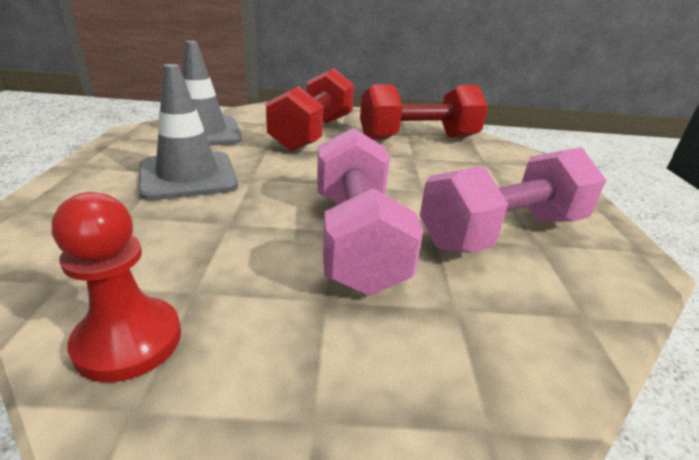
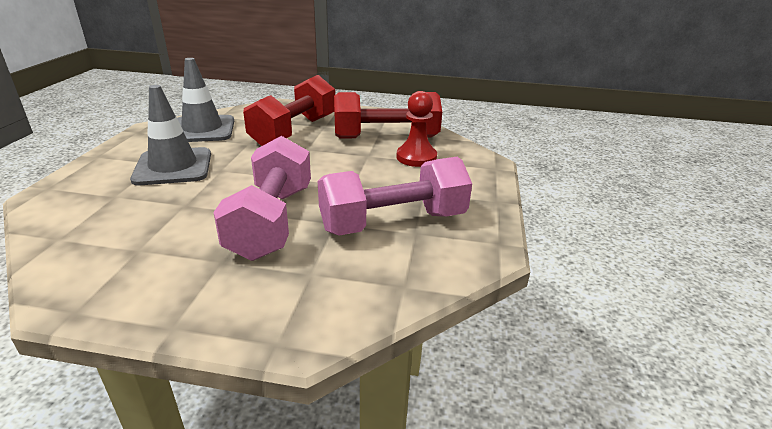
camera: 10 degrees right, 0 degrees up
(128, 341) = (85, 276): red pawn -> red pawn (416, 157)

